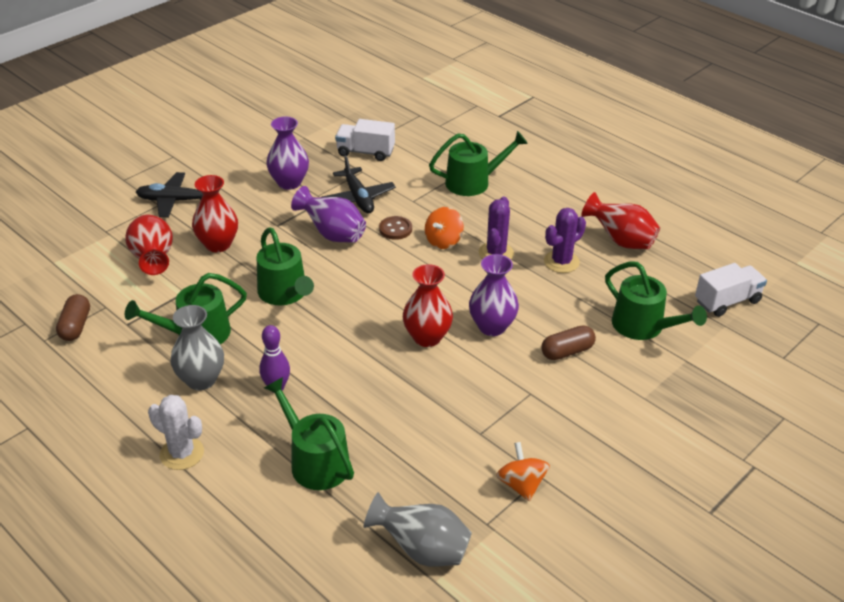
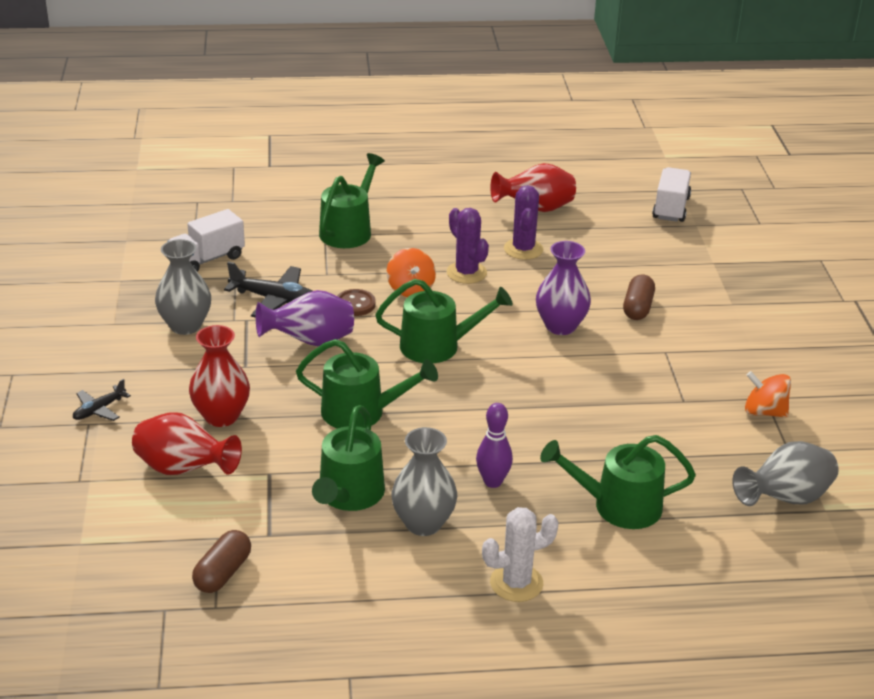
camera: 50 degrees left, 5 degrees down
(75, 326) = (223, 573): brown capsule -> brown capsule turned 75 degrees clockwise
(175, 201) = (99, 409): black plane -> black plane, size x0.58
(289, 183) = (185, 325): purple vase -> grey vase
(427, 337) = (531, 365): red vase -> none
(643, 326) = (652, 258): green watering can -> green watering can (437, 346)

